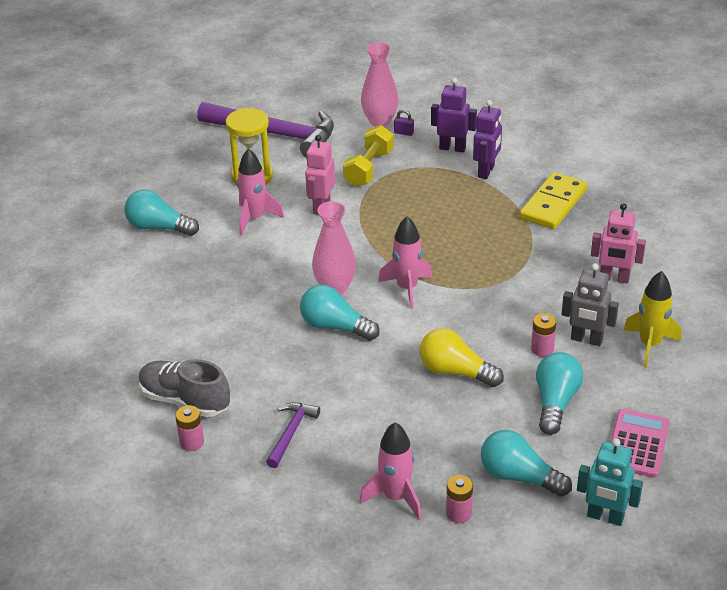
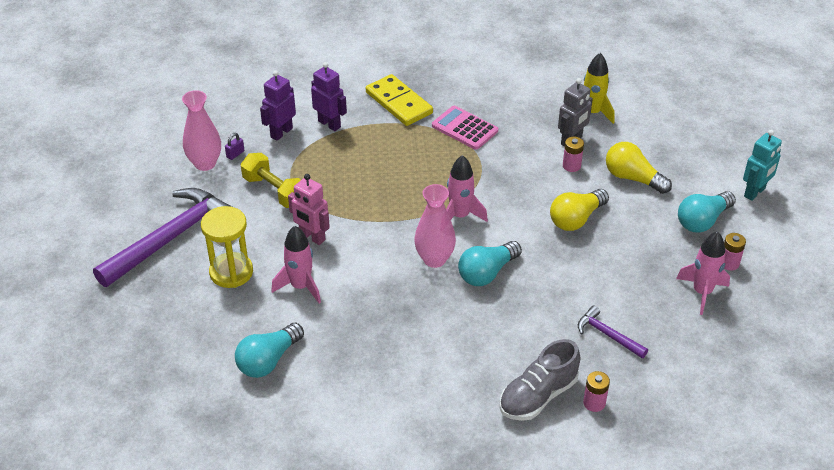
camera: 70 degrees left, 5 degrees up
(555, 402) = (632, 178): turquoise light bulb -> yellow light bulb
(614, 278) = (509, 104): pink robot -> none
(637, 444) = (690, 154): pink calculator -> pink calculator (464, 128)

